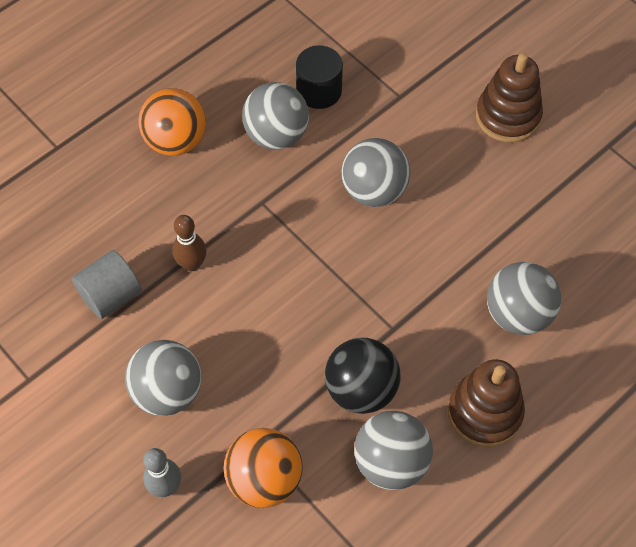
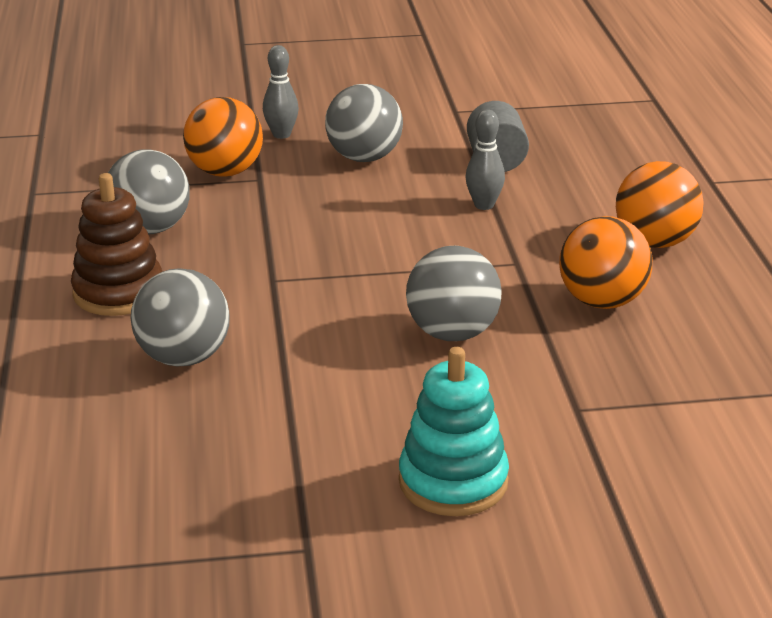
camera: 125 degrees right, 30 degrees down
(192, 264) = (484, 205): brown bowling pin -> grey bowling pin
(276, 135) = (602, 301): grey ball -> orange ball
(319, 91) = (644, 353): black cylinder -> none
(361, 389) = (237, 240): black ball -> none
(507, 116) = (453, 482): brown stacking toy -> turquoise stacking toy

